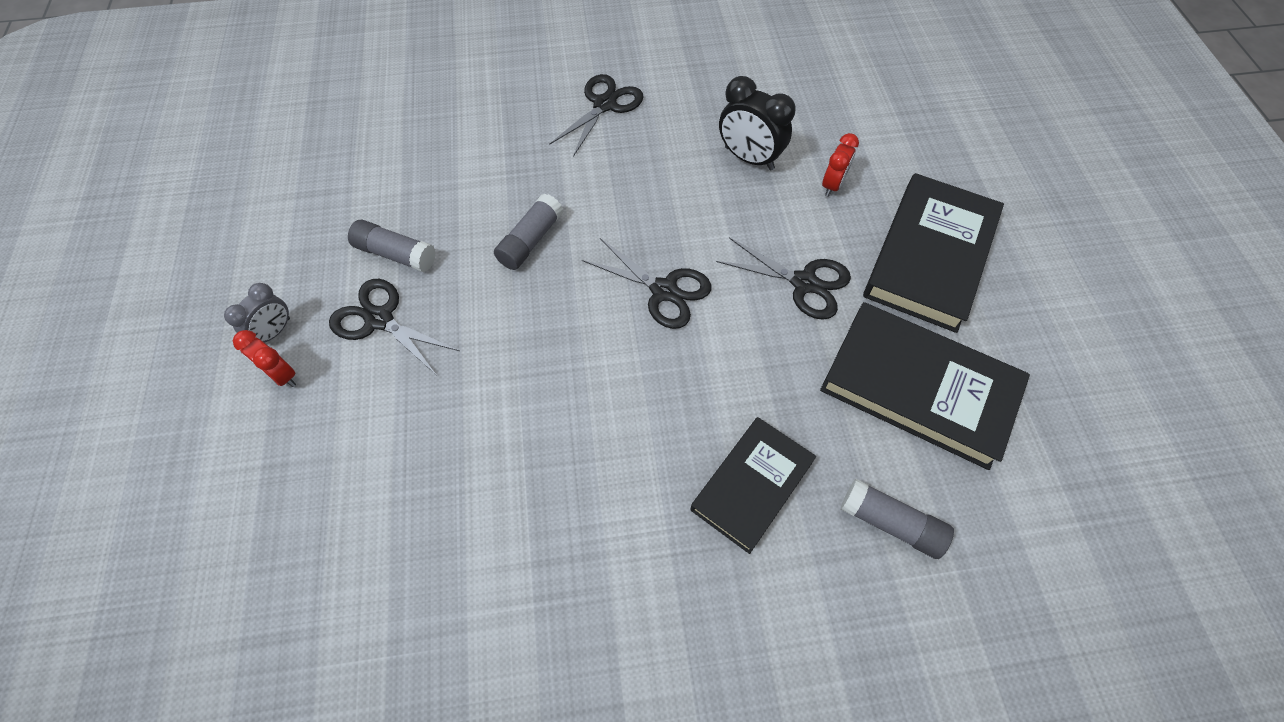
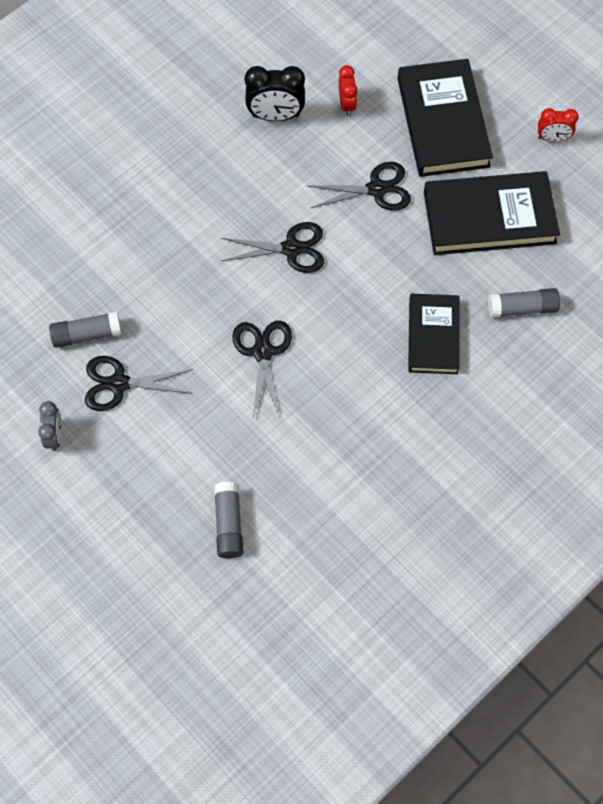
camera: 35 degrees left, 5 degrees up
(282, 375) = (88, 458): red clock -> red clock (552, 138)
(530, 241) = (173, 268): grey glue stick -> grey glue stick (228, 524)
(605, 105) = (137, 131): black scissors -> black scissors (263, 352)

